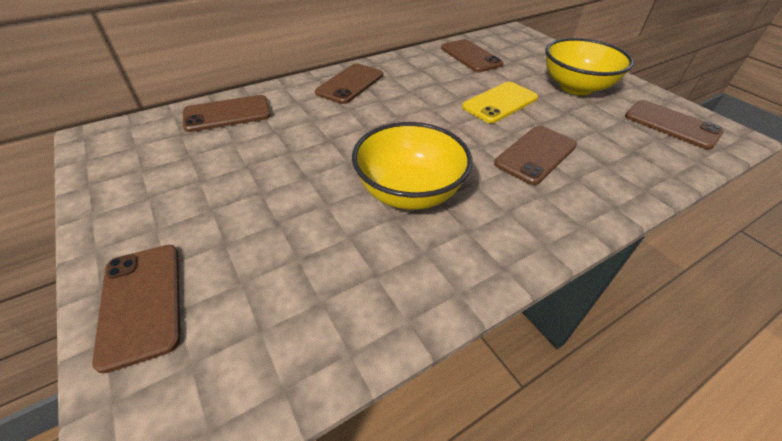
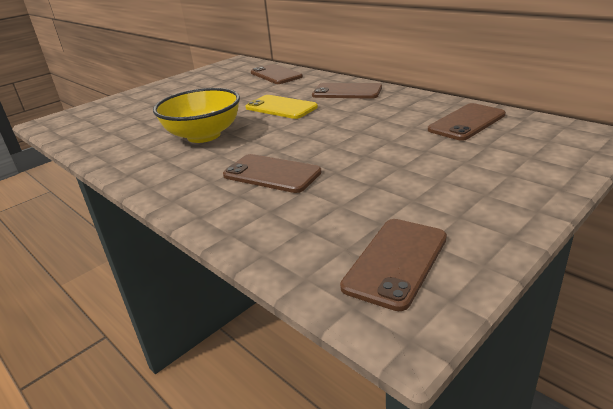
camera: 80 degrees right, 15 degrees down
(141, 302) = (117, 102): brown phone -> none
(500, 102) = (364, 149): yellow phone -> yellow phone (281, 107)
(576, 87) = (448, 187): yellow bowl -> none

